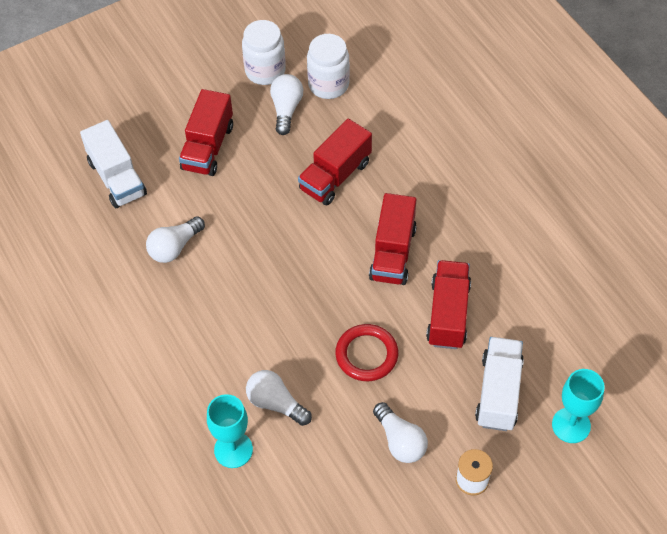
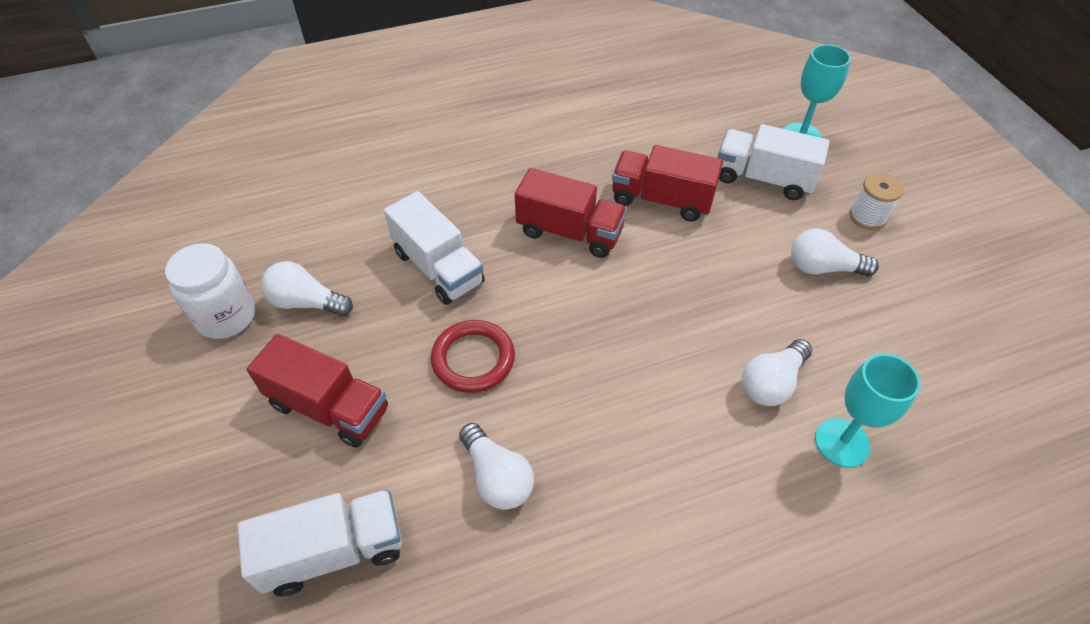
camera: 80 degrees left, 5 degrees down
(328, 84) = (289, 251): white jar -> none
(335, 176) = (438, 268): red truck -> white truck
(366, 355) = (707, 279): red ring -> red ring (473, 359)
(400, 441) = (823, 268): white light bulb -> white light bulb turned 150 degrees counterclockwise

